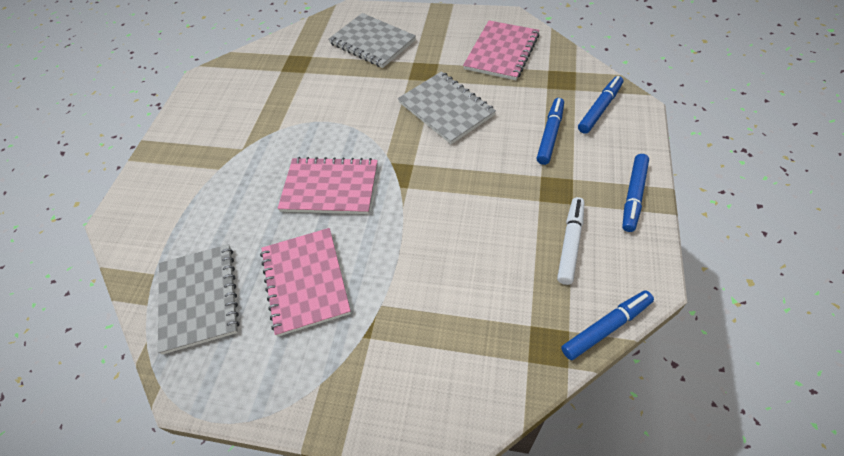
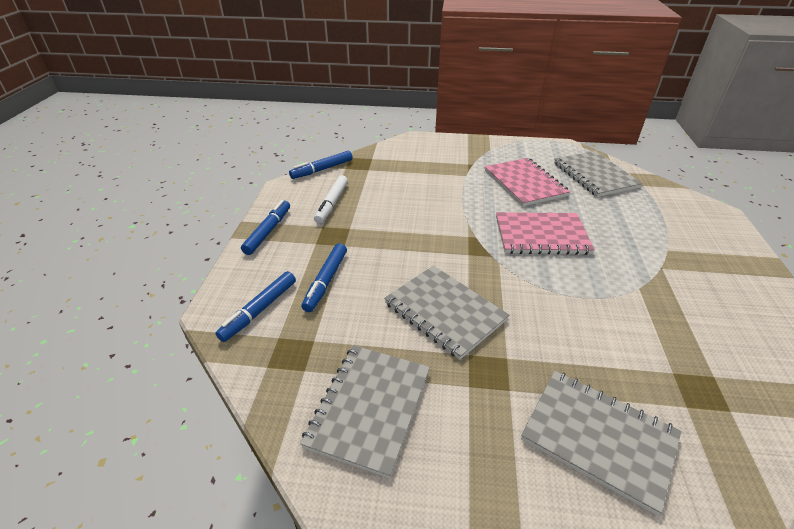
camera: 170 degrees right, 15 degrees down
(501, 52) = (369, 408): pink notebook -> grey notebook

